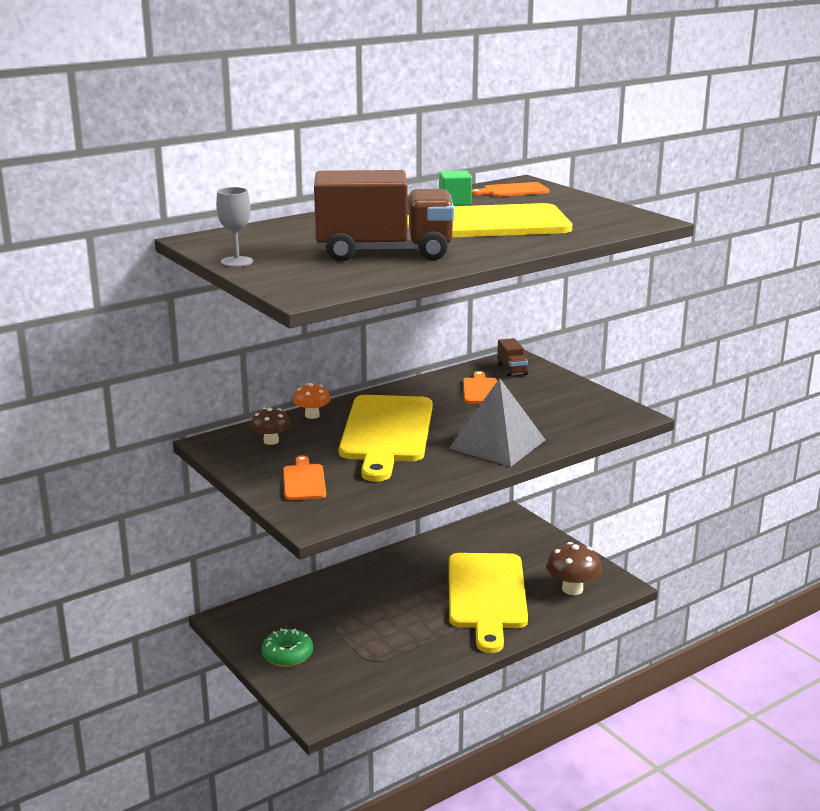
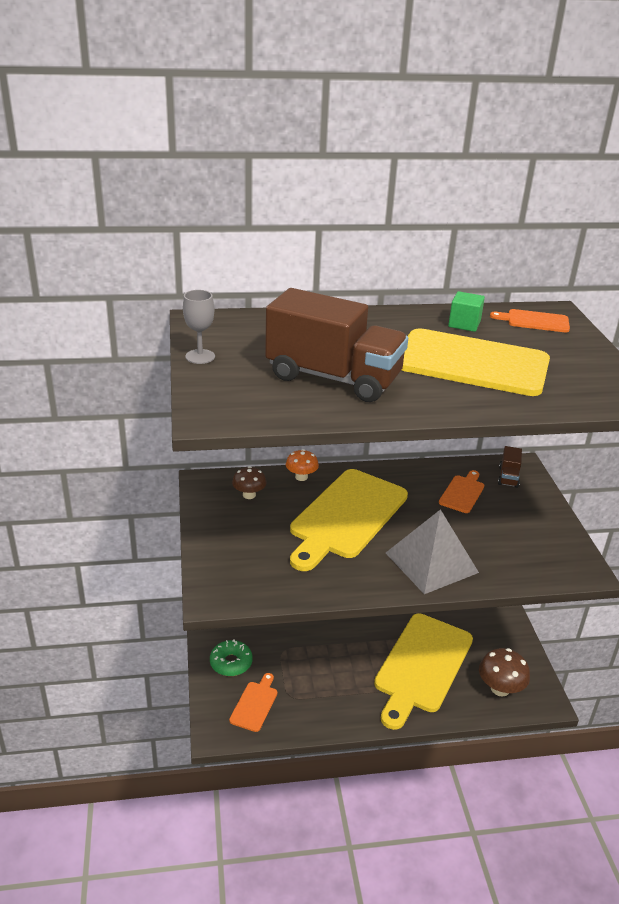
camera: 25 degrees right, 10 degrees up
(304, 481) = (241, 548): orange cutting board -> orange cutting board (255, 704)

